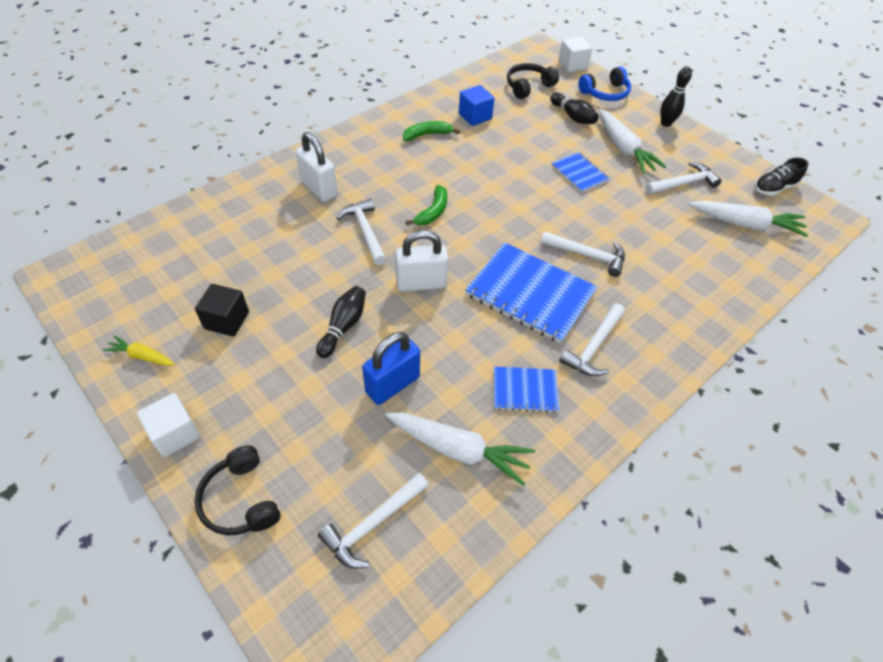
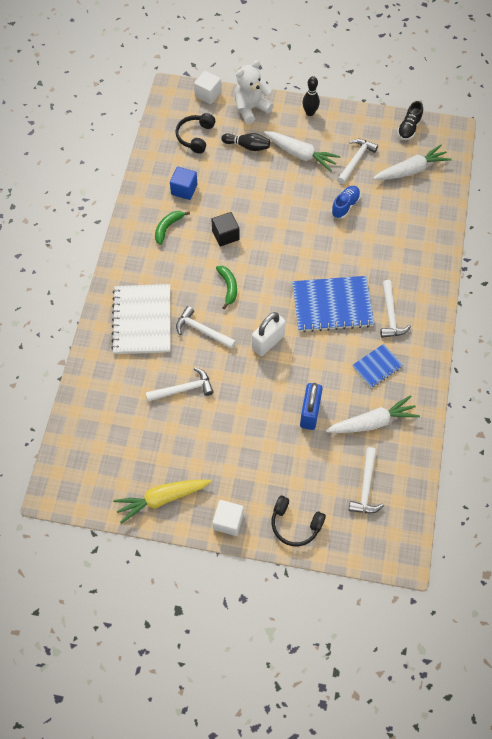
camera: 35 degrees left, 10 degrees up
(142, 356) = (162, 499): yellow carrot -> yellow carrot, size x1.87
(227, 320) = (184, 445): black cube -> black cube (225, 235)
(319, 189) = (142, 320): white padlock -> white notebook
(343, 326) = (252, 400): black bowling pin -> none
(579, 173) = (289, 194): blue notebook -> none
(587, 255) = (342, 256): white hammer -> white hammer (183, 389)
(605, 93) = (251, 108): blue headphones -> white teddy bear
(633, 214) = (345, 206): none -> blue shoe

